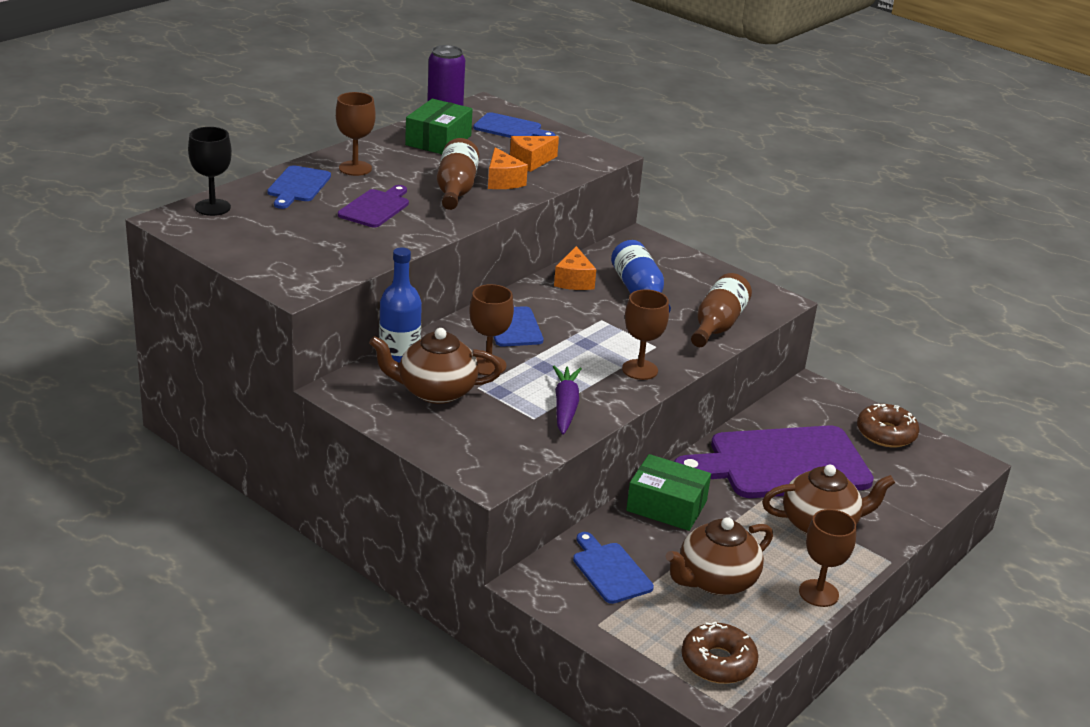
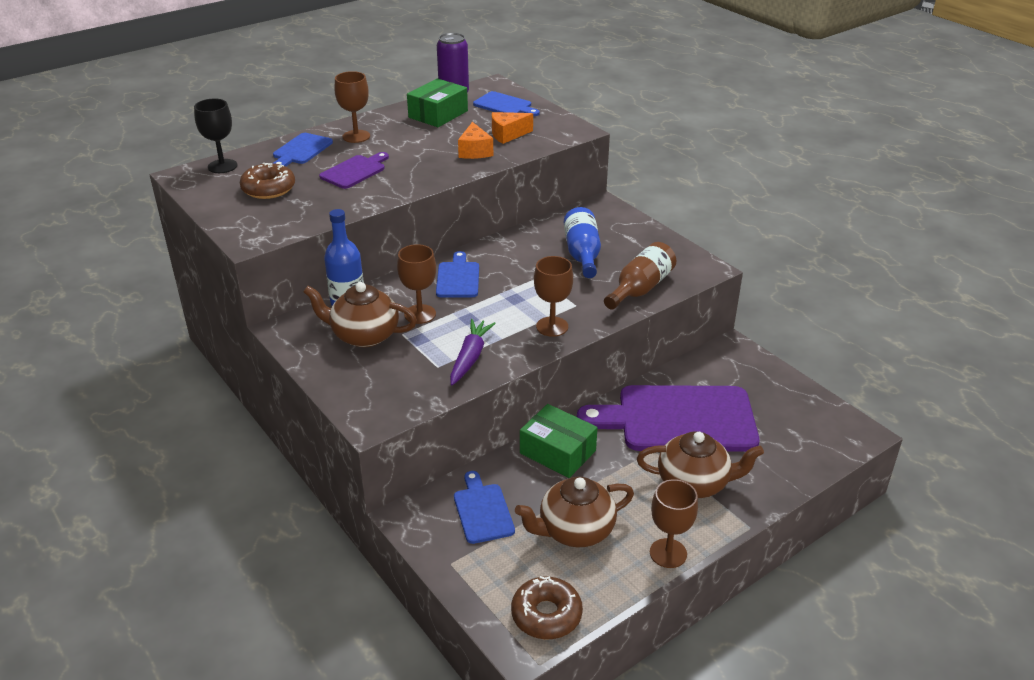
camera: 15 degrees right, 5 degrees up
(456, 190) = (430, 158): brown bottle -> none
(574, 281) = (529, 240): orange cheese -> none
(886, 434) = (788, 397): brown donut -> brown donut (268, 189)

